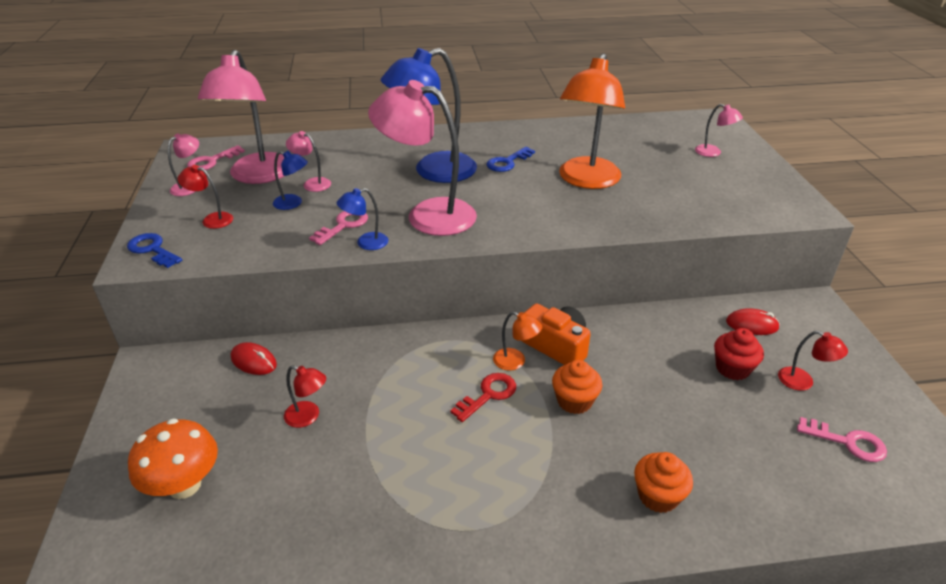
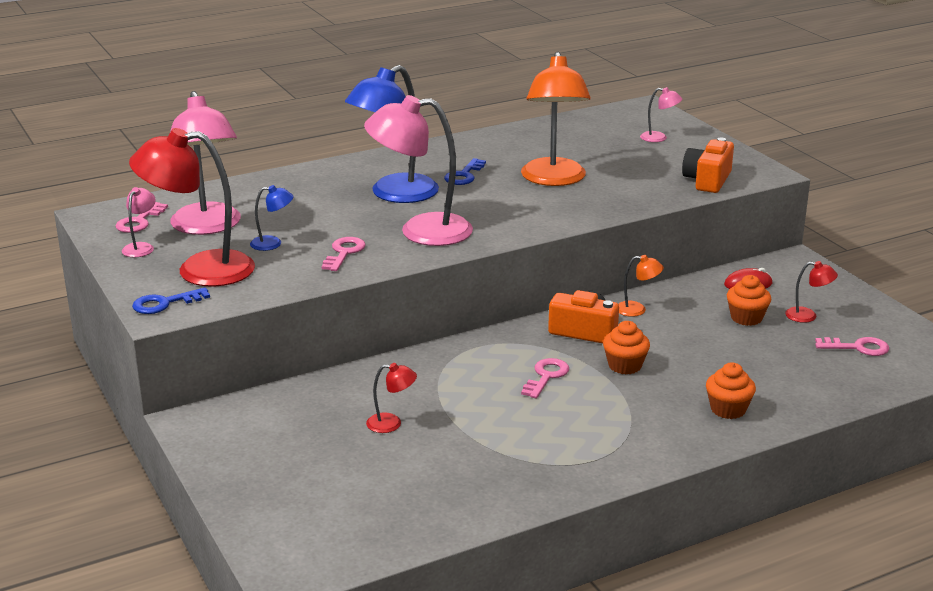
camera: 20 degrees left, 10 degrees down
(152, 250) = (165, 303): blue key -> blue key turned 45 degrees counterclockwise
(184, 485) = (318, 489): orange mushroom -> none
(212, 219) = (200, 270): red lamp -> red lamp, size x2.30
(254, 361) = (300, 397): red mouse -> none
(312, 183) = (275, 224): pink lamp -> none
(366, 243) = (380, 262): blue lamp -> none
(488, 395) = (546, 376): red key -> pink key
(515, 362) = (554, 349): orange lamp -> orange lamp (637, 310)
(732, 368) = (746, 318): red cupcake -> orange cupcake
(740, 208) = (707, 180): none -> orange camera

